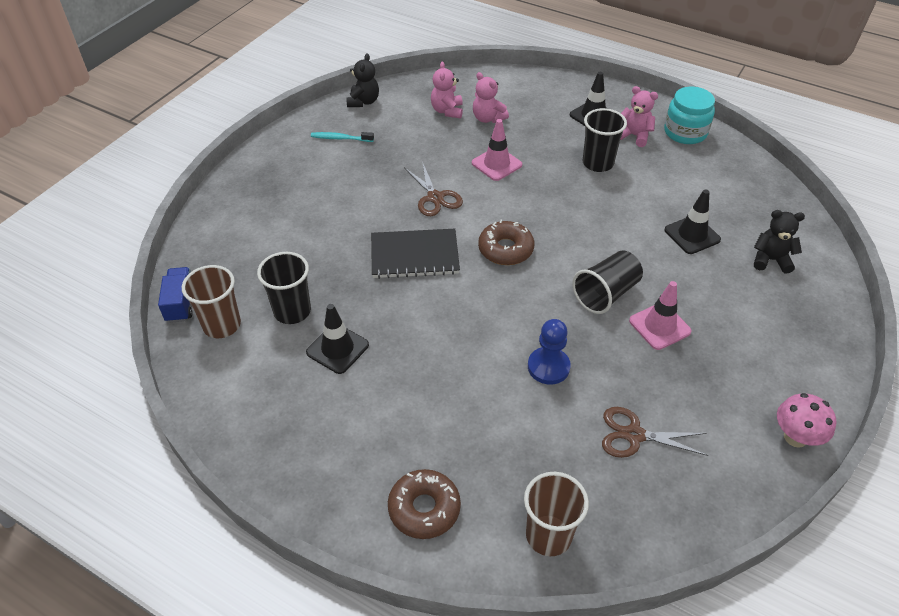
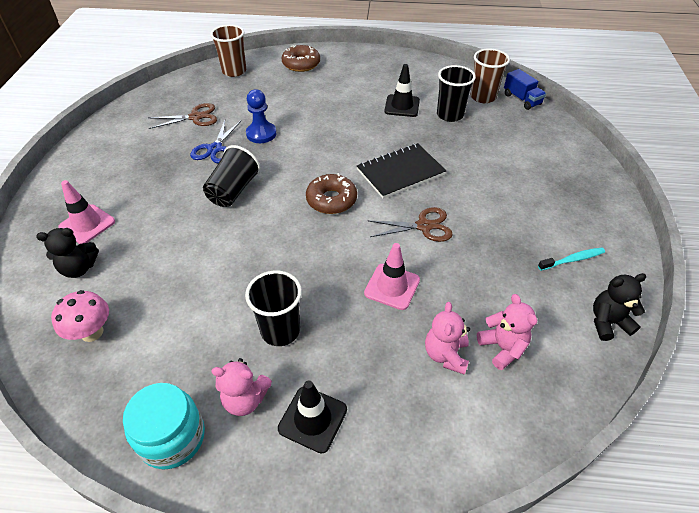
camera: 155 degrees right, 0 degrees up
(363, 102) = (608, 322): black teddy bear -> black teddy bear turned 90 degrees clockwise
(435, 197) = (424, 226): brown scissors -> brown scissors turned 135 degrees clockwise
(488, 118) = (445, 355): pink teddy bear -> pink teddy bear turned 105 degrees counterclockwise
(616, 362) = (215, 149): none -> blue scissors
(659, 326) = (185, 180): pink traffic cone -> pink traffic cone (87, 224)
(692, 235) = (160, 270): black traffic cone -> none
(795, 437) = (88, 143): pink mushroom -> pink mushroom (92, 332)

